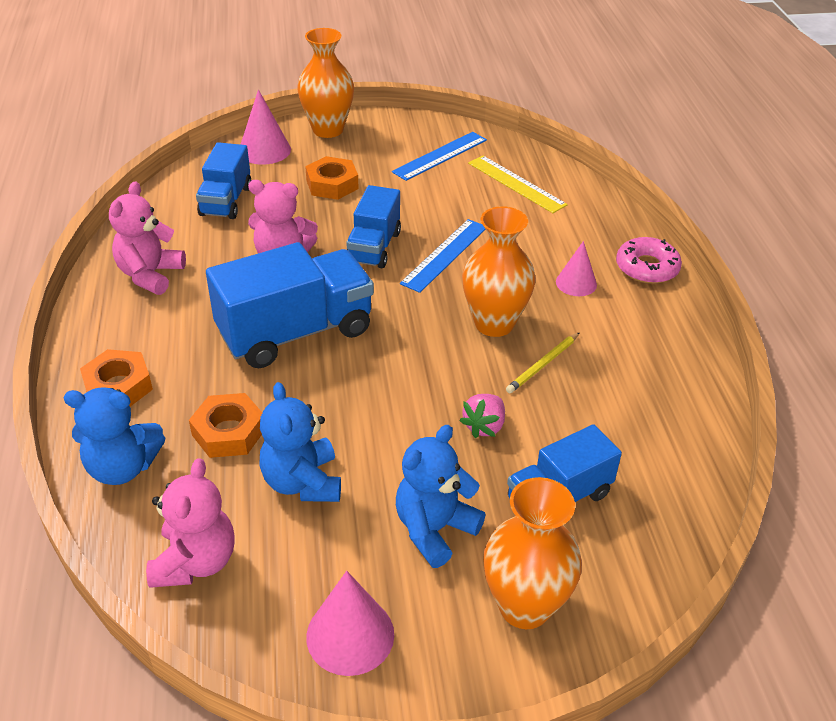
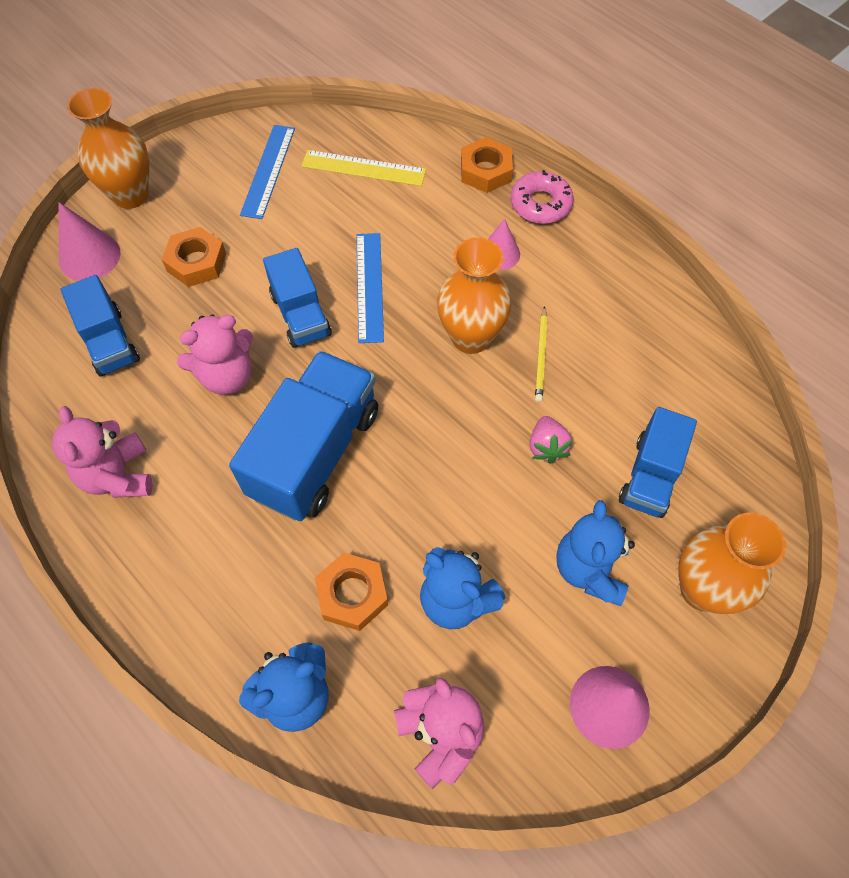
camera: 35 degrees left, 20 degrees up
(118, 386) = (209, 617): orange nut -> orange nut (485, 171)

